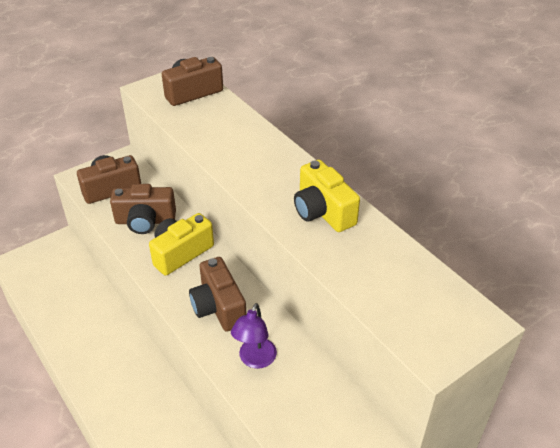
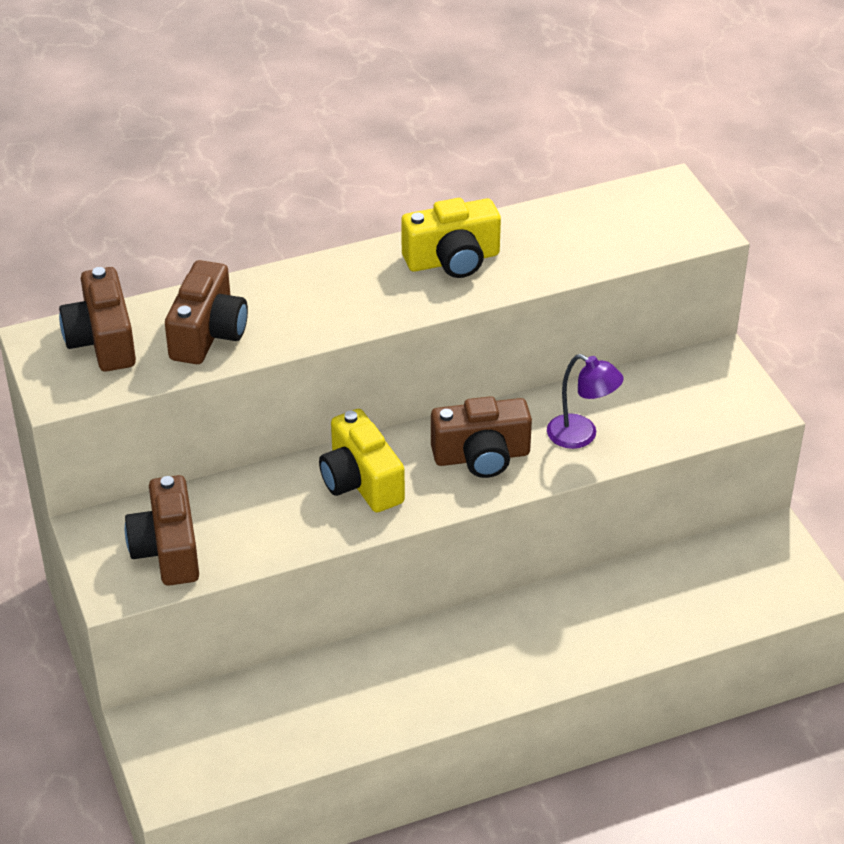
camera: 75 degrees left, 0 degrees up
(145, 221) = (271, 514): brown camera -> brown camera (208, 333)

